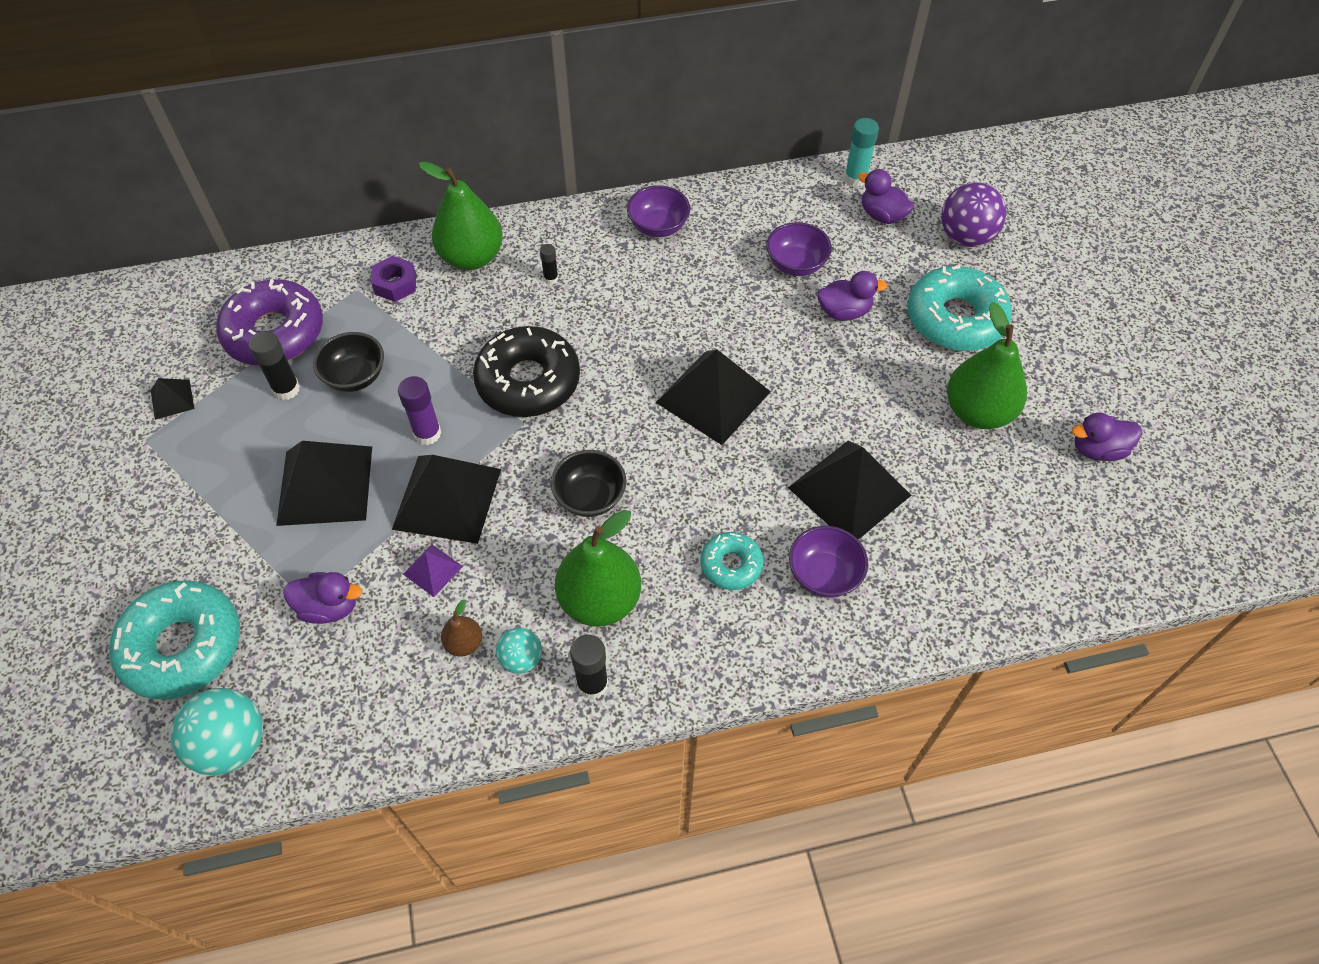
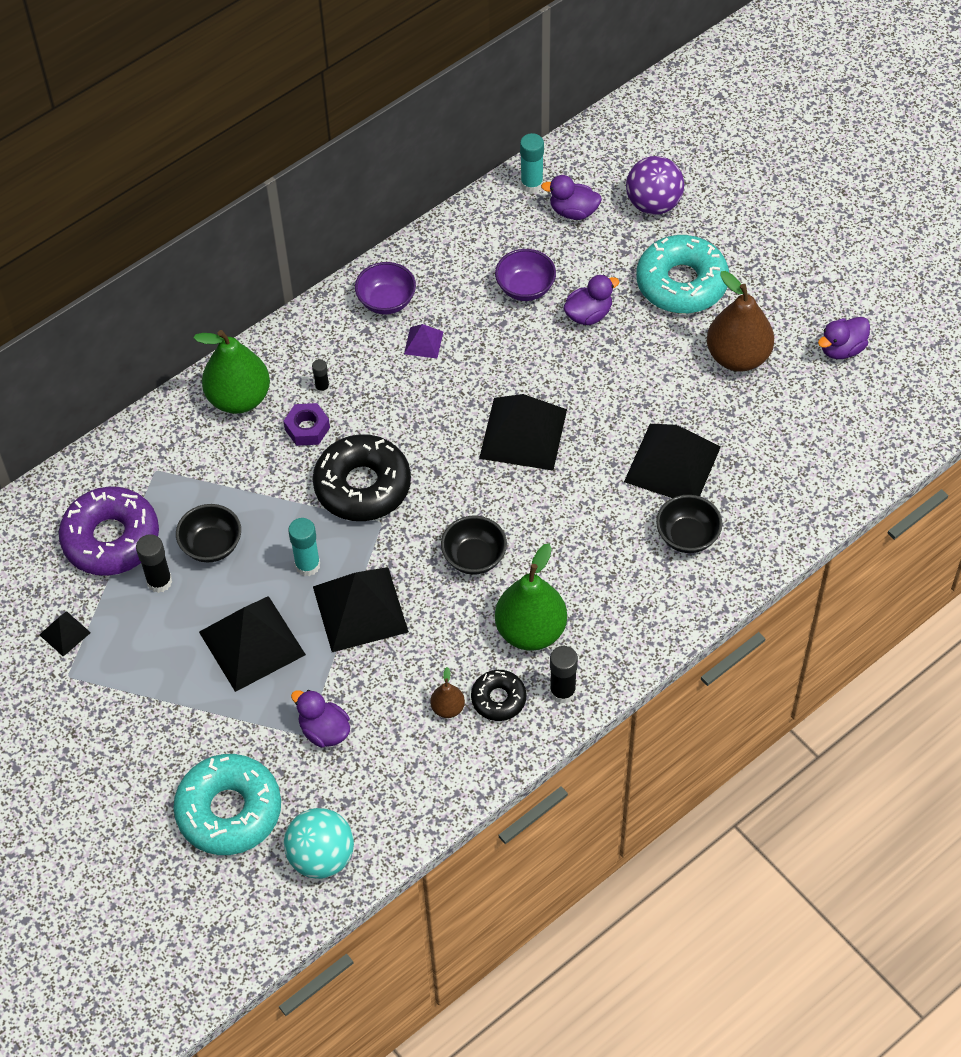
camera: 25 degrees left, 0 degrees up
(329, 607) = (324, 731): purple duck -> purple duck turned 120 degrees counterclockwise
(395, 284) = (187, 451): purple nut -> purple nut (307, 428)
(427, 433) = (307, 565): purple glue stick -> turquoise glue stick
(432, 570) = (386, 667): purple pyramid -> purple pyramid (423, 342)
(521, 659) = (498, 699): turquoise ball -> black donut
(731, 565) = (614, 560): turquoise donut -> none
(824, 574) = (687, 536): purple bowl -> black bowl
(978, 412) = (738, 356): green pear -> brown pear

